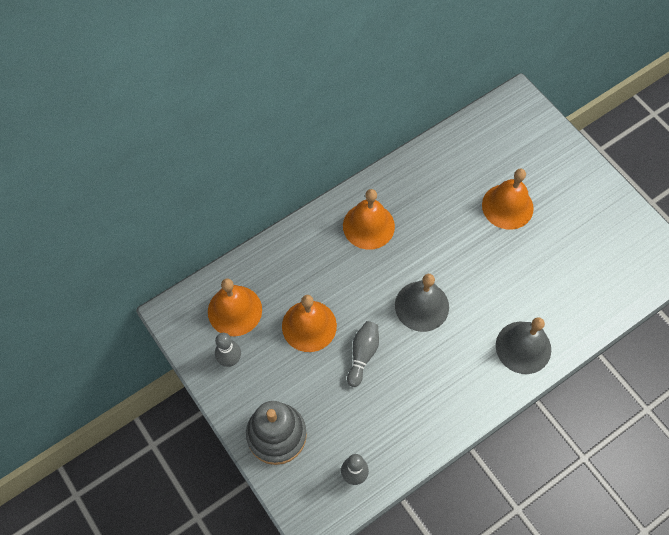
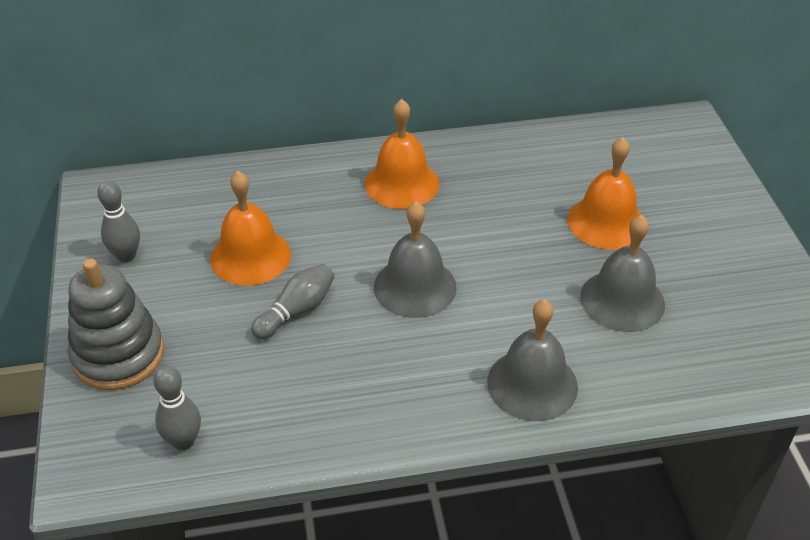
camera: 25 degrees right, 20 degrees down
(234, 310) = (172, 210): orange bell -> none
(544, 264) = (622, 300): none -> grey bell

